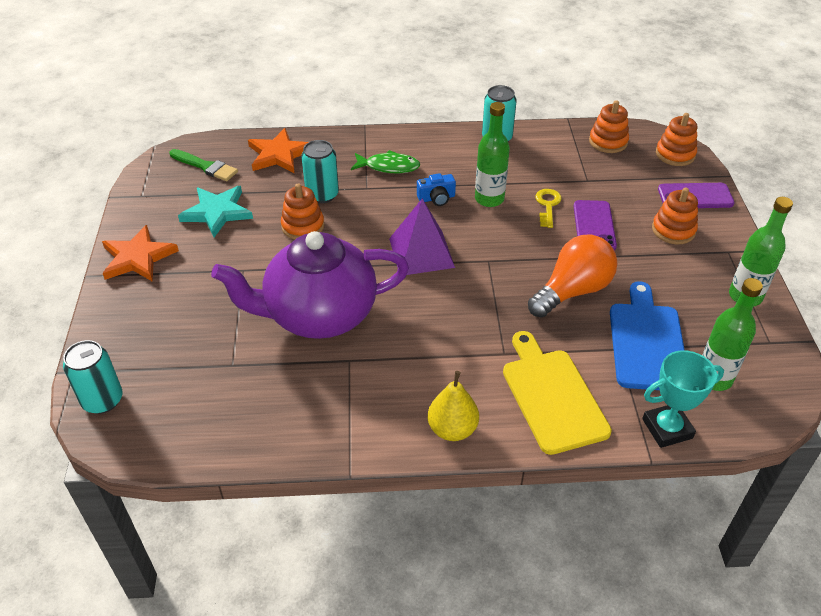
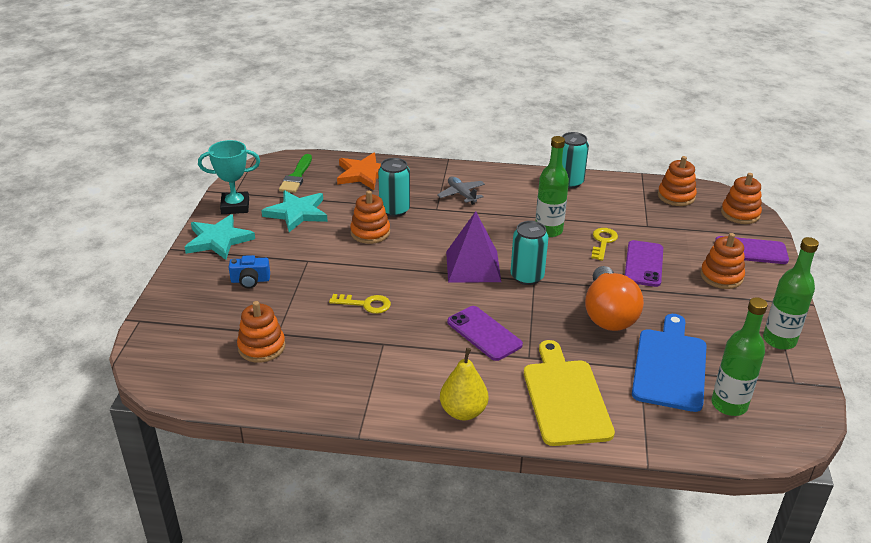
camera: 10 degrees right, 10 degrees down
(102, 400) = (158, 345): turquoise can -> turquoise can (527, 277)
(137, 257) = (218, 240): orange star -> turquoise star
(205, 166) = (296, 176): green brush -> green brush turned 60 degrees clockwise
(219, 384) = (261, 347): none -> orange stacking toy
(319, 315) = (365, 304): purple teapot -> yellow key
(389, 167) = (461, 194): green fish -> grey plane
(436, 198) = (499, 224): blue camera -> blue camera (250, 280)
(452, 332) = (484, 333): none -> purple phone
(572, 291) = (608, 314): orange light bulb -> orange light bulb turned 120 degrees clockwise
(667, 428) = (670, 440): turquoise trophy -> turquoise trophy (235, 206)

